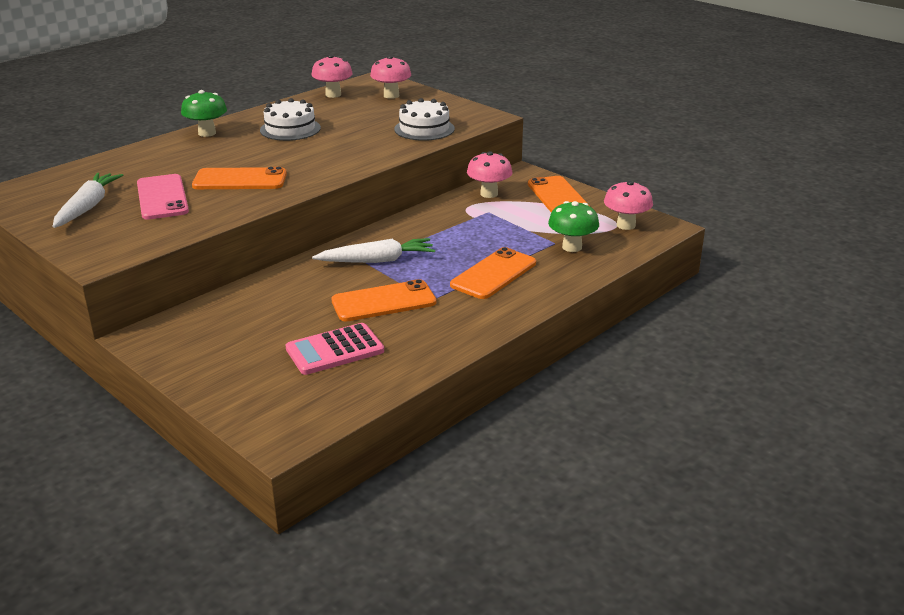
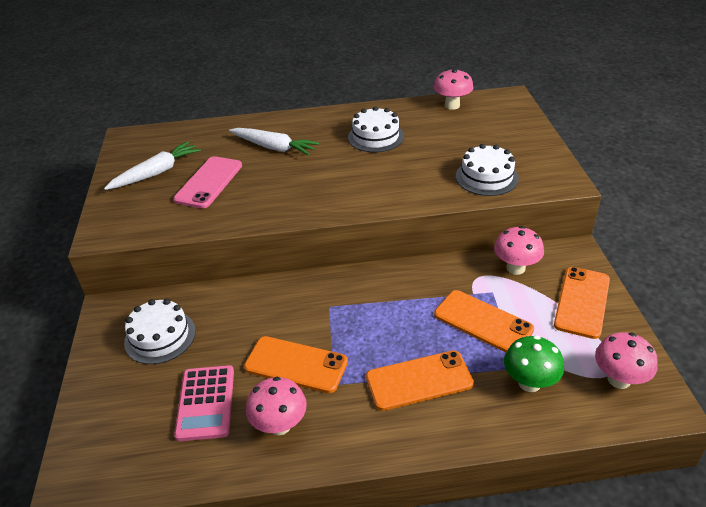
camera: 40 degrees right, 10 degrees up
(207, 133) = (312, 120): green mushroom -> none
(228, 333) = (160, 336): none -> white cake
(240, 180) = (278, 184): orange phone -> orange phone (483, 322)
(335, 350) = (205, 403): pink calculator -> pink calculator turned 105 degrees counterclockwise
(377, 260) = (339, 309): white carrot -> white carrot (274, 147)
(391, 95) = (500, 122): pink mushroom -> pink mushroom (280, 425)

